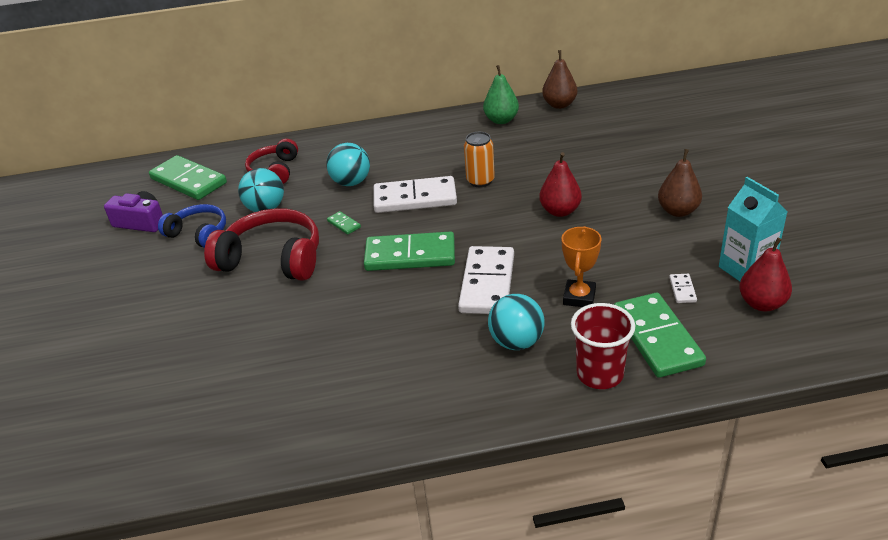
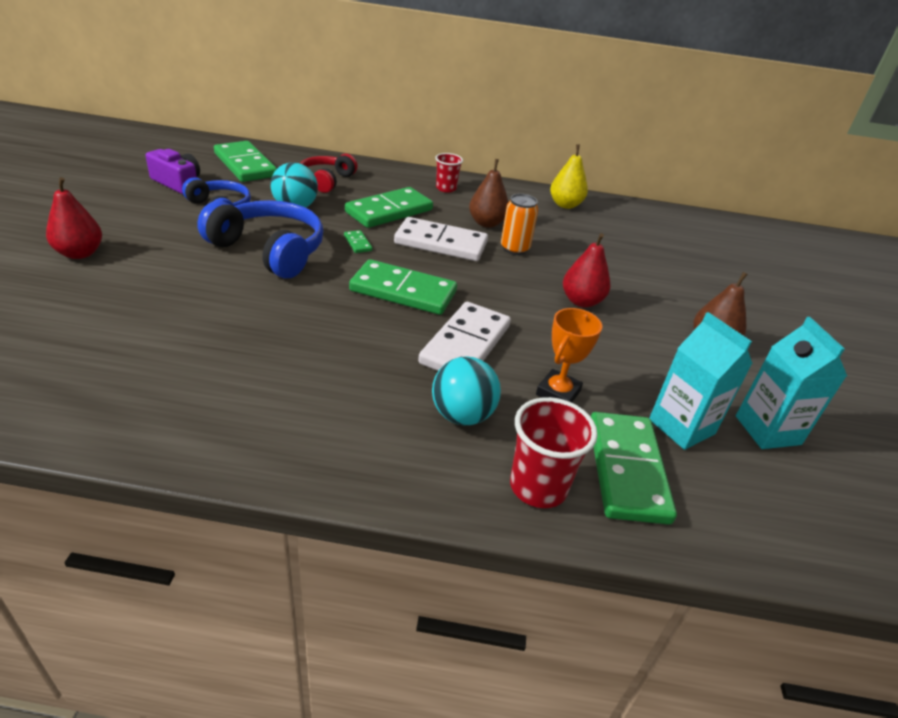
camera: 10 degrees right, 0 degrees up
(272, 259) = (269, 250): red headphones -> blue headphones
(351, 182) = (389, 211): turquoise ball -> green domino
(387, 140) = (446, 188): none -> red cup
(501, 120) = (565, 205): green pear -> yellow pear
(559, 105) = (630, 209): brown pear -> brown pear (486, 223)
(682, 290) = (681, 426): white domino -> turquoise carton
(762, 304) = (773, 476): red pear -> red pear (80, 253)

